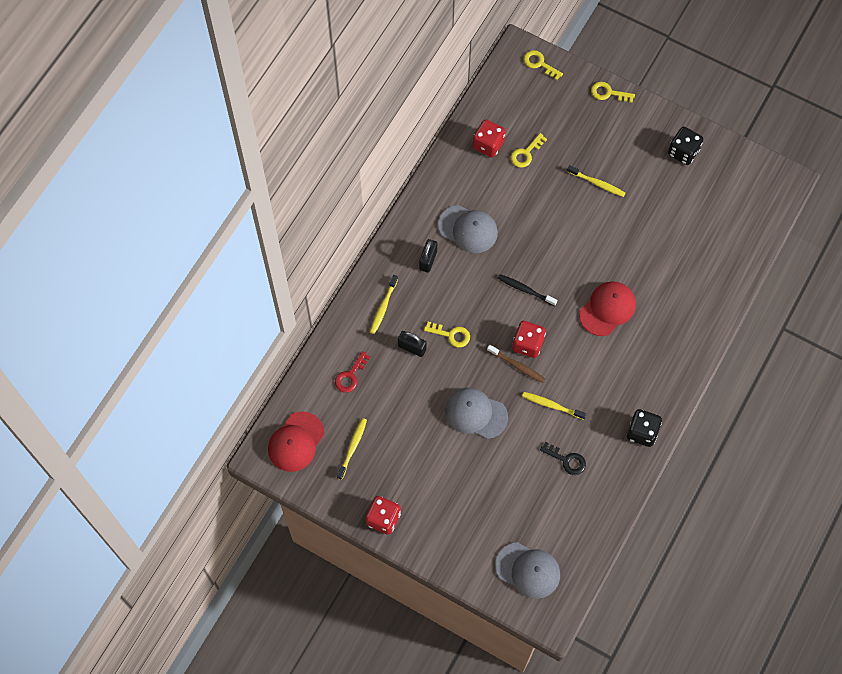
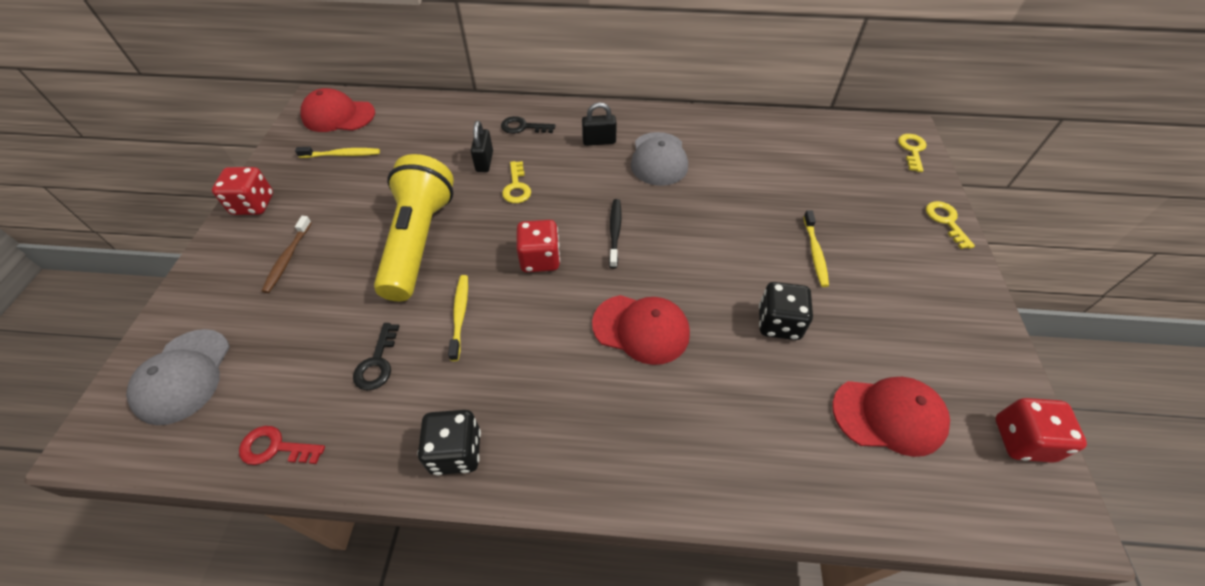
camera: 65 degrees right, 15 degrees down
(350, 376) = (429, 128): red key -> red key (275, 447)
(383, 307) = (522, 127): yellow toothbrush -> black key
(475, 413) = (419, 241): grey cap -> yellow flashlight
(488, 145) = (774, 142): red dice -> red dice (1022, 440)
(517, 366) = (504, 259): brown toothbrush -> brown toothbrush (288, 258)
(525, 153) = (792, 175): yellow key -> none
(683, 152) = (952, 334): black dice -> black dice (778, 323)
(712, 217) = (889, 416): none -> red cap

